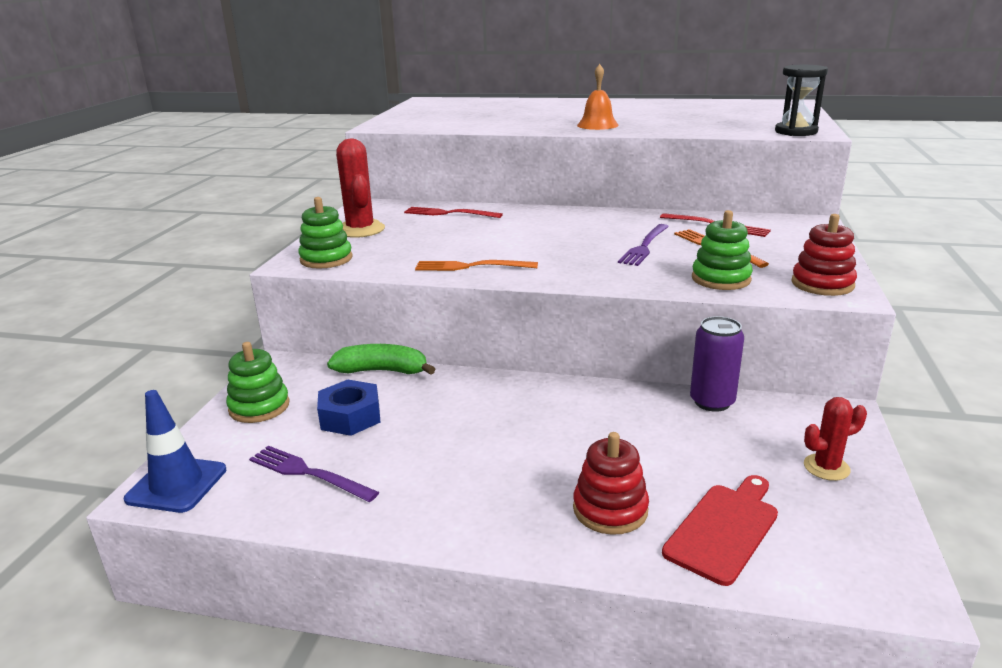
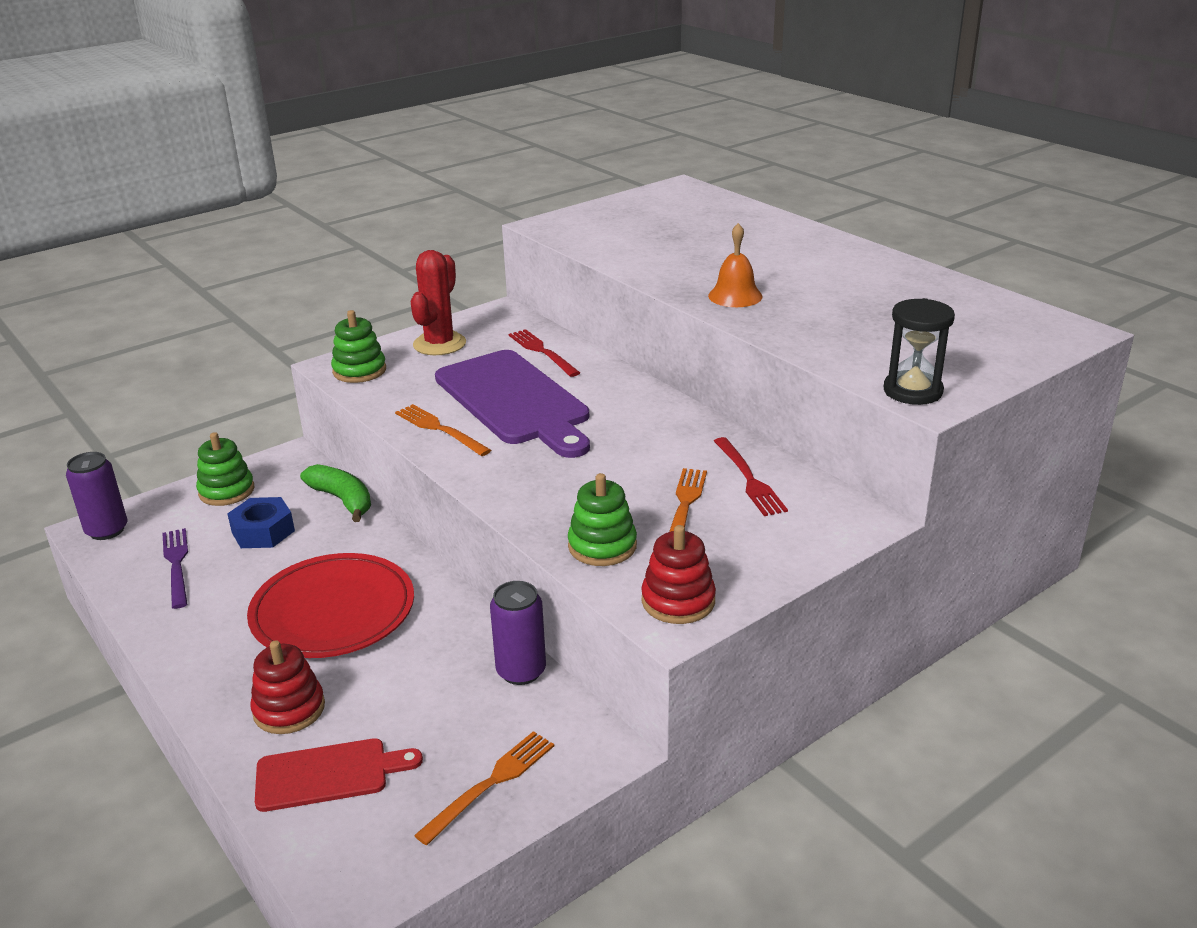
camera: 40 degrees right, 5 degrees up
(177, 484) = (107, 530): blue traffic cone -> purple can
(490, 239) = (514, 401): none -> purple cutting board
(515, 435) = (333, 611): none -> red plate
(644, 246) = (621, 473): purple fork -> none
(826, 467) = (491, 783): red cactus -> orange fork

